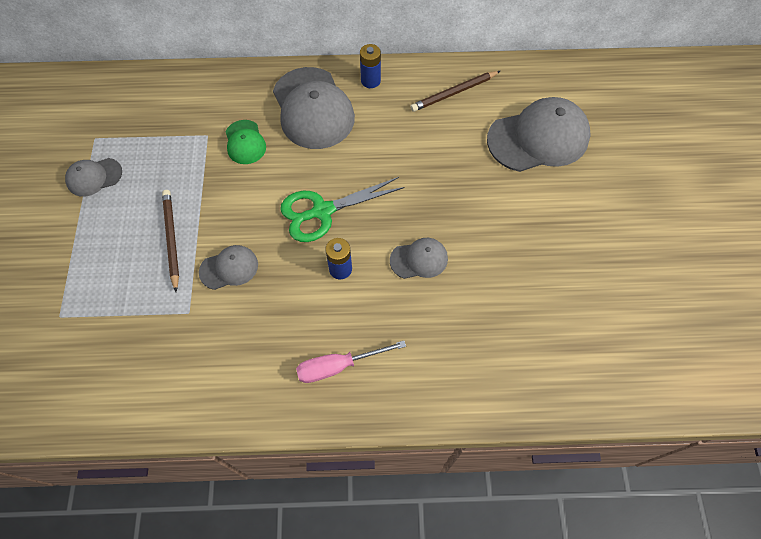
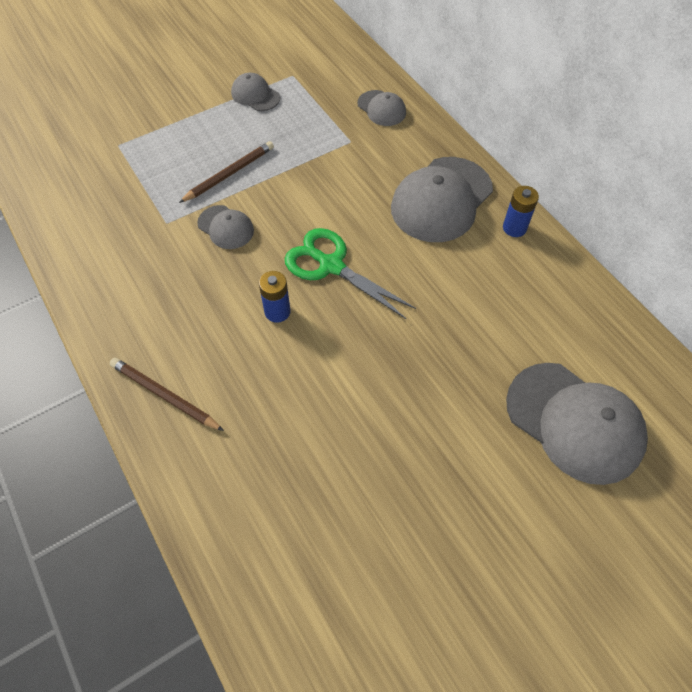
camera: 60 degrees right, 5 degrees down
(245, 142) = (363, 170): green cap -> none
(338, 366) = (173, 361): pink screwdriver -> none
(419, 259) = (331, 375): grey cap -> grey cap (381, 108)
(454, 93) = (564, 308): brown pencil -> brown pencil (165, 395)

